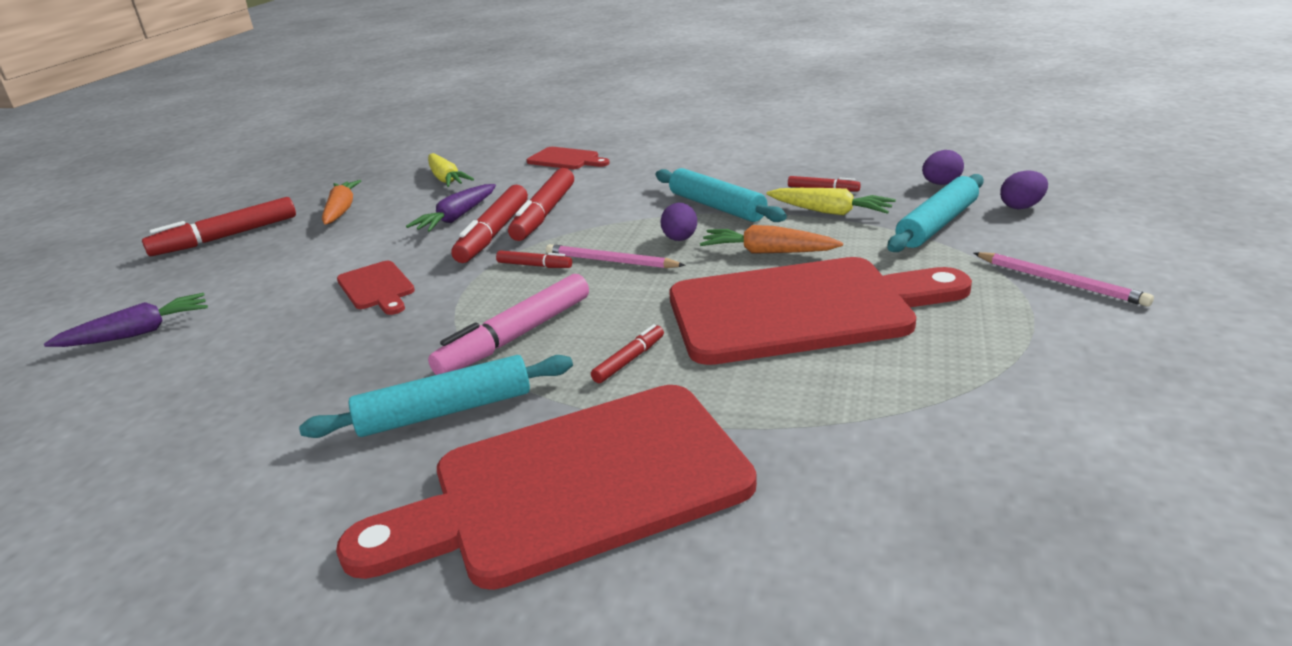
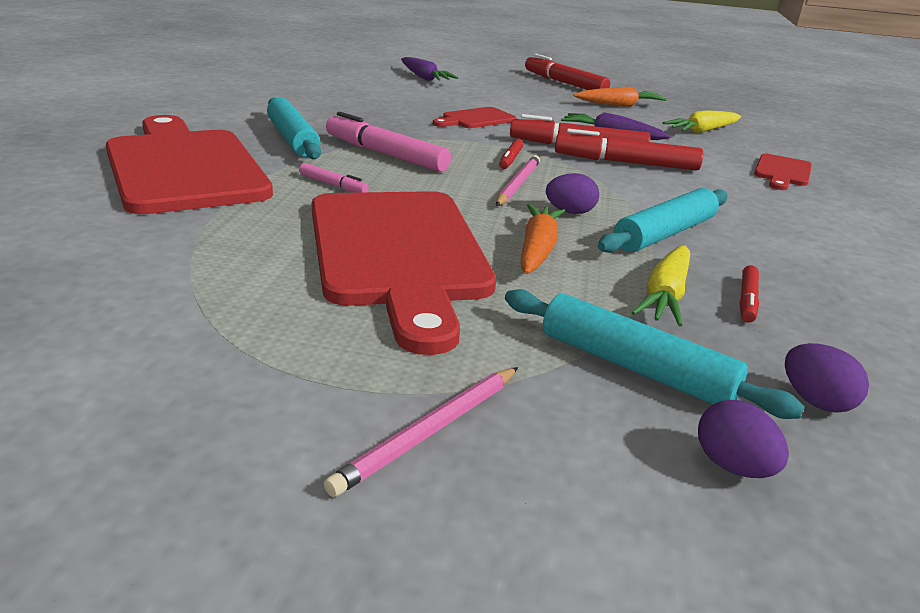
camera: 80 degrees right, 0 degrees up
(629, 360) = (333, 185): red marker -> pink marker

